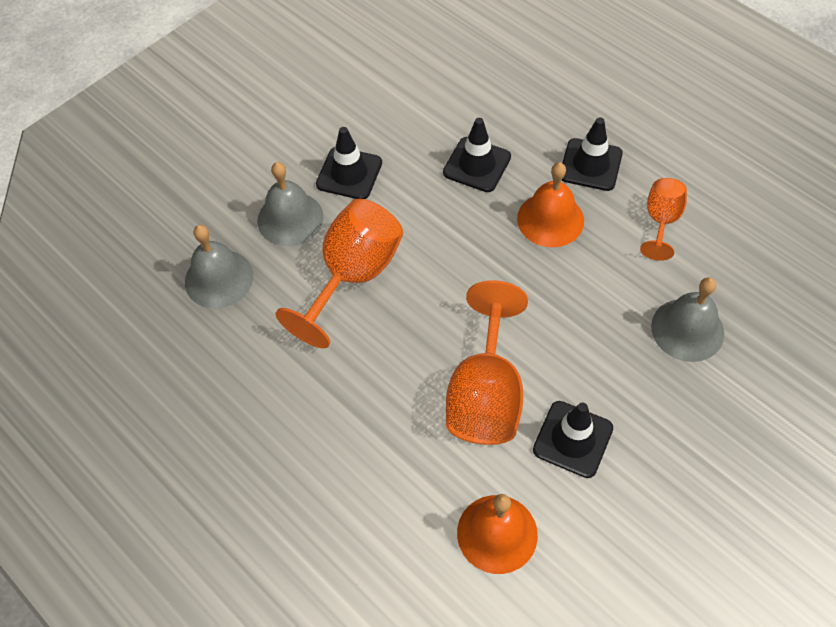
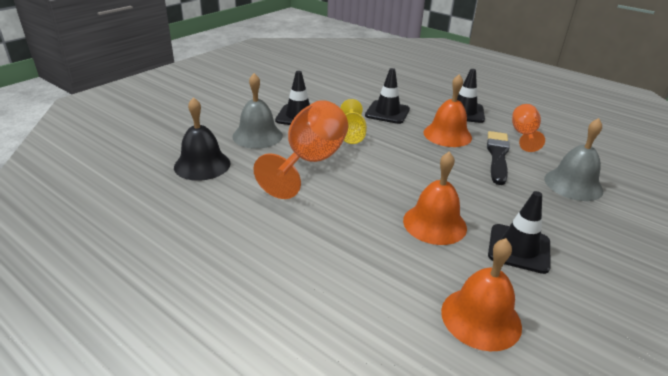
camera: 10 degrees left, 25 degrees down
(219, 278) = (202, 165): grey bell -> black bell
(416, 219) = (351, 135): none -> yellow goblet
(485, 395) = (434, 224): orange goblet -> orange bell
(606, 268) = (497, 156): none -> black brush

